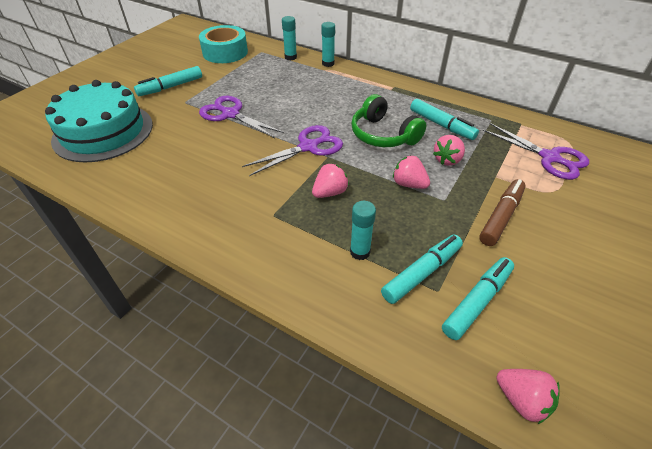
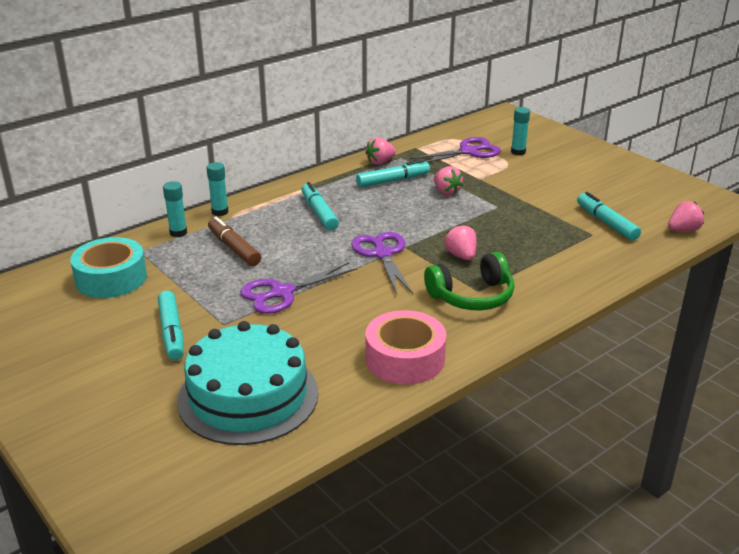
camera: 70 degrees left, 15 degrees down
(154, 192) = (405, 359): none -> pink tape
(360, 252) = (542, 256): turquoise glue stick -> turquoise glue stick (518, 152)
(383, 135) = (389, 211): green headphones -> green headphones (472, 296)
(409, 184) = (469, 217): pink strawberry -> pink strawberry (380, 162)
(422, 273) = (573, 236): turquoise marker -> turquoise marker (319, 213)
(501, 217) = (527, 190): brown marker -> brown marker (234, 248)

